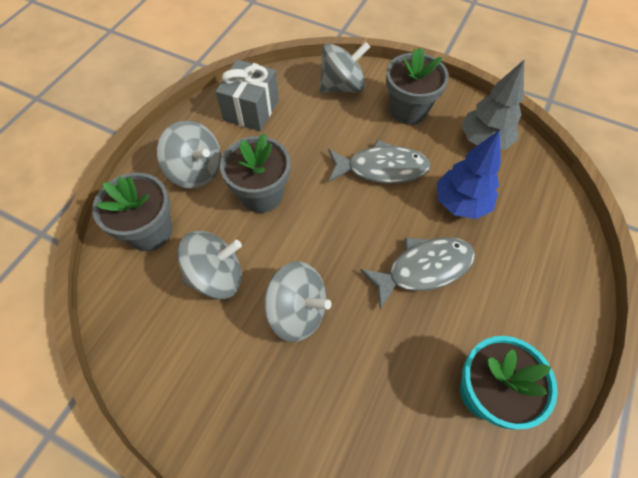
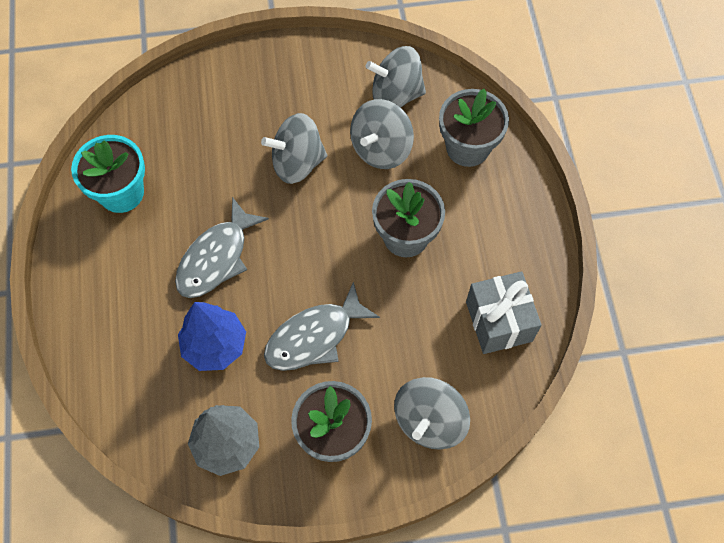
camera: 145 degrees right, 5 degrees up
(196, 171) = (485, 221): grey spinning top -> grey spinning top (395, 94)

